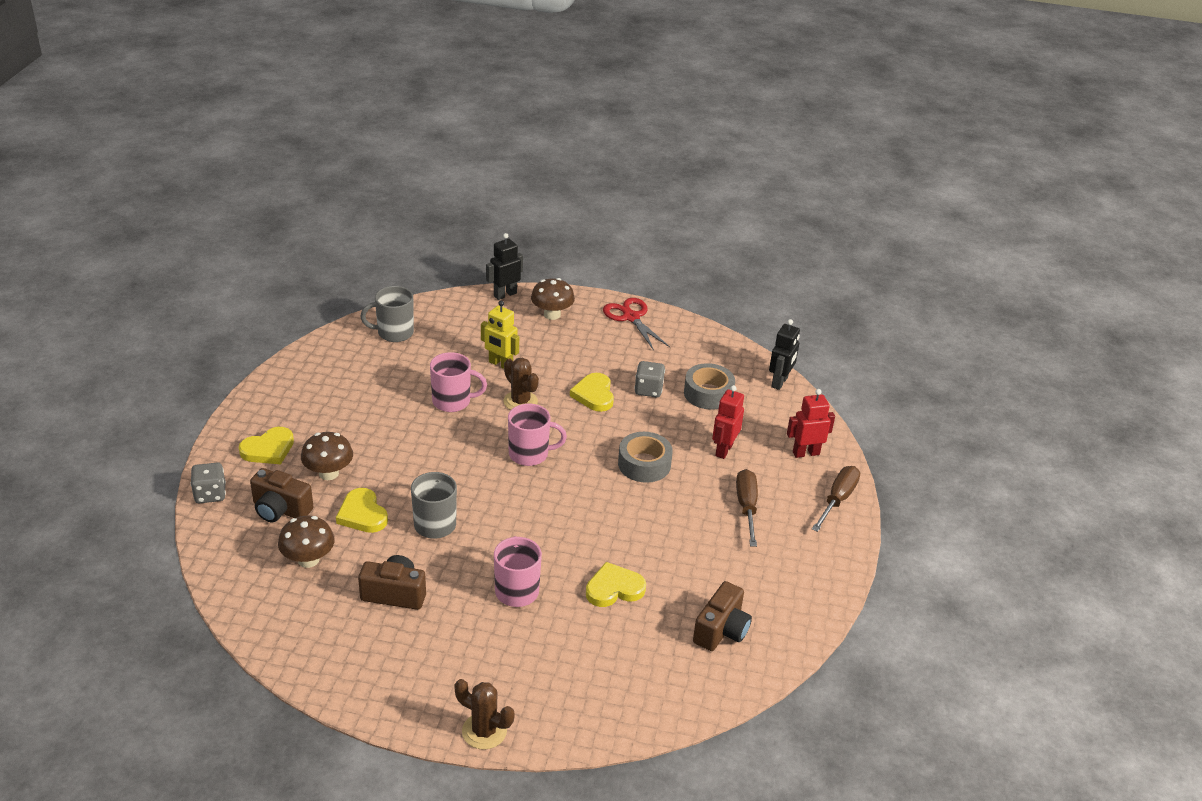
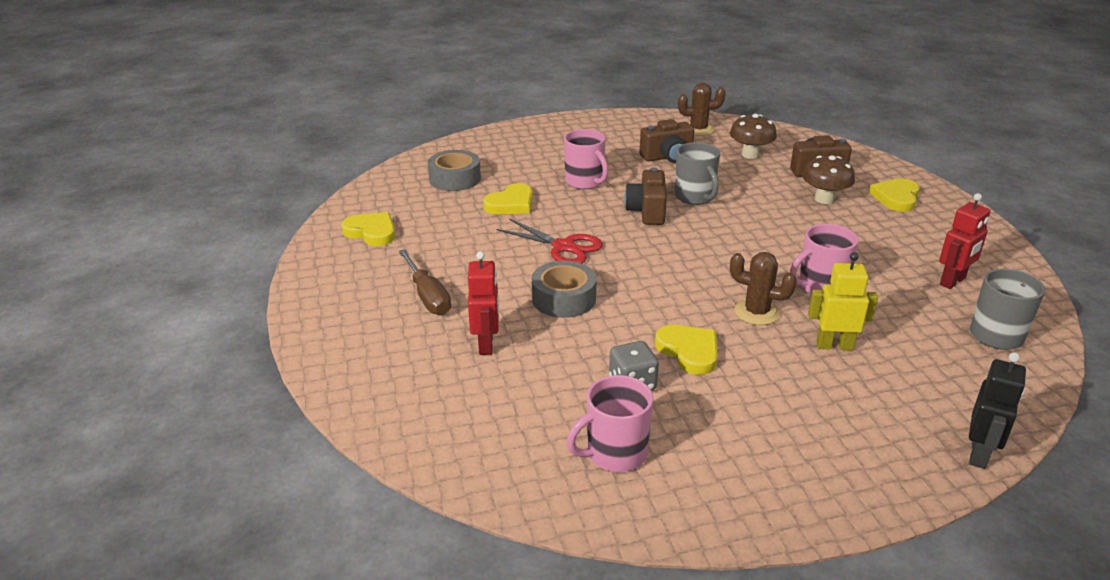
camera: 155 degrees right, 5 degrees down
(210, 494) = (878, 162): grey dice -> none
(362, 514) = (756, 185): yellow heart -> yellow heart (371, 232)
(484, 731) = (534, 125): brown cactus -> brown cactus (698, 129)
(530, 454) = (684, 268): pink mug -> pink mug (615, 453)
(552, 314) = (875, 448): brown mushroom -> none
(631, 317) = (767, 498): red scissors -> red scissors (563, 247)
(708, 393) = (552, 410): grey tape -> grey tape (455, 179)
(721, 630) = (405, 206): brown camera -> brown camera (647, 211)
(780, 382) = (460, 473): black robot -> none
(805, 453) = (381, 377): red robot -> red robot (953, 281)
(837, 499) = (325, 337): brown screwdriver -> none

